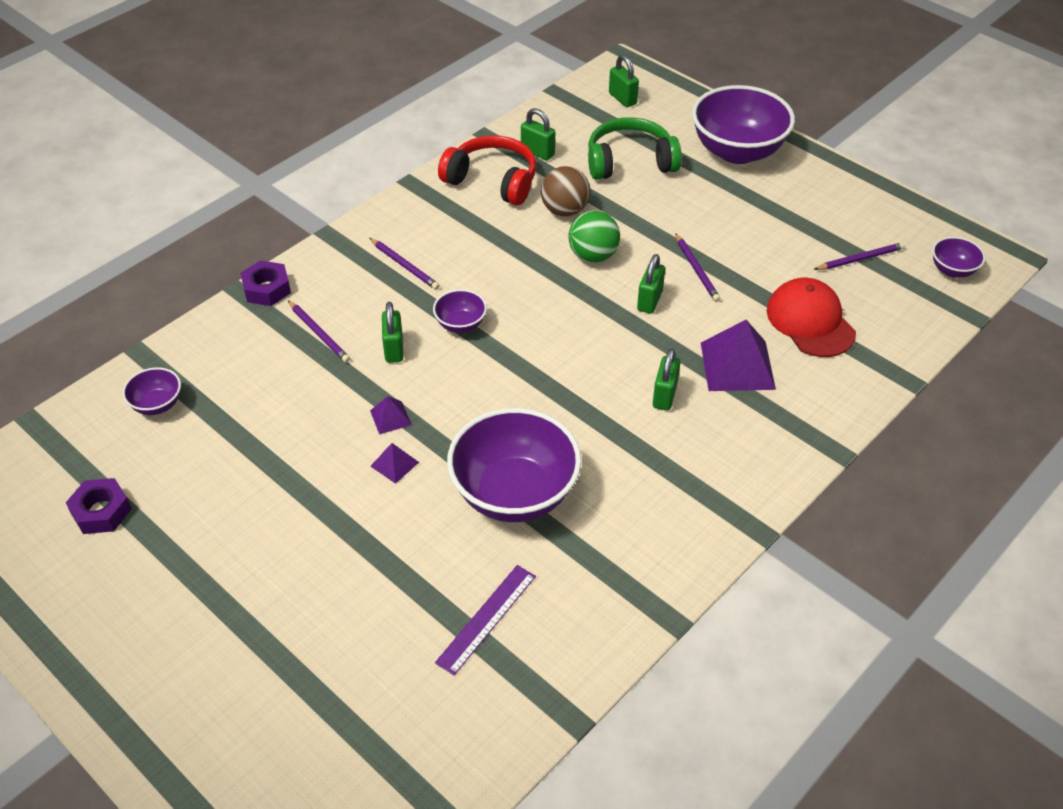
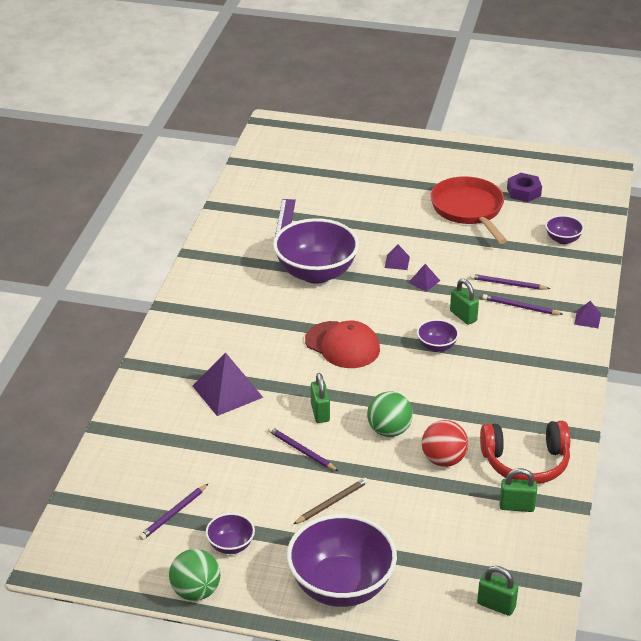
camera: 150 degrees right, 10 degrees down
(210, 513) = (469, 210): none -> red pan
(267, 289) = (587, 319): purple nut -> purple pyramid
(405, 265) = (516, 369): purple pencil -> purple pencil (507, 284)
(565, 210) = (443, 460): brown ball -> red ball
(630, 162) = (429, 530): green headphones -> none
(664, 396) = (265, 354): green padlock -> none
(699, 213) = (332, 502): none -> brown pencil
(810, 321) = (190, 443): red cap -> red cap (342, 345)
(867, 190) = (196, 591): none -> green ball
(952, 270) = (90, 535): purple bowl -> purple bowl (231, 545)

